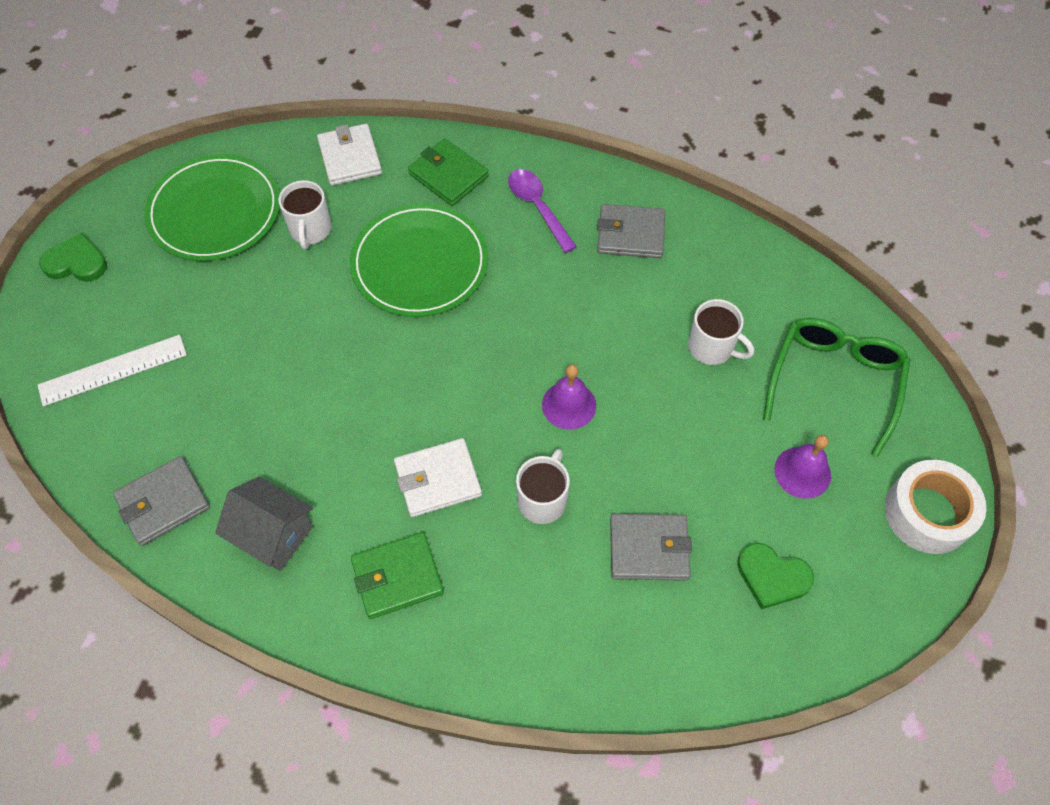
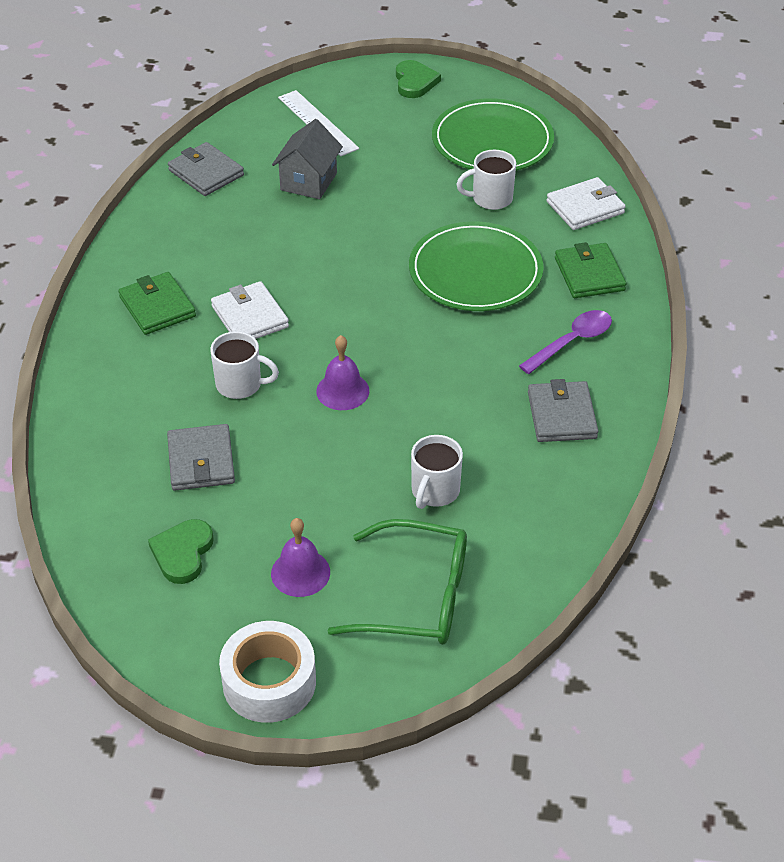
camera: 80 degrees right, 15 degrees down
(273, 535) = (186, 233): grey house -> grey house (308, 181)
(448, 175) = (589, 274): green wallet -> green wallet turned 45 degrees counterclockwise

